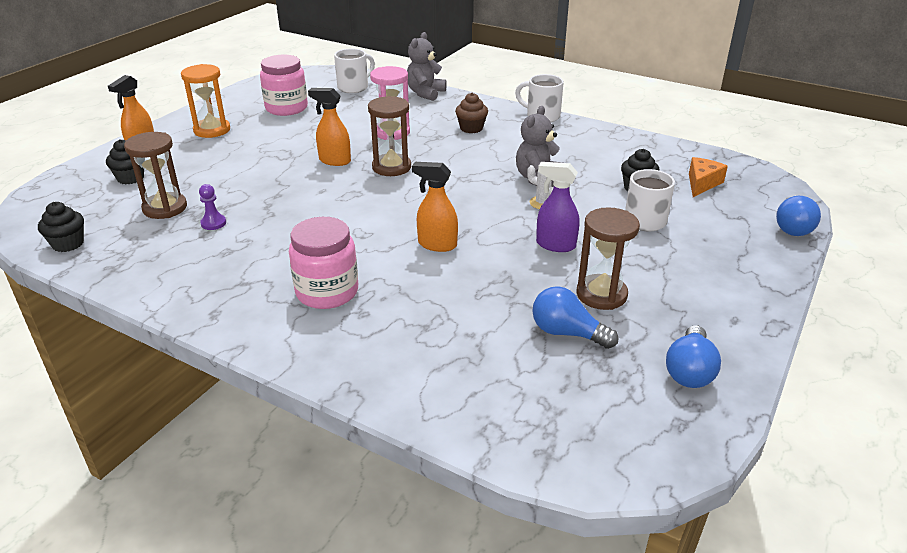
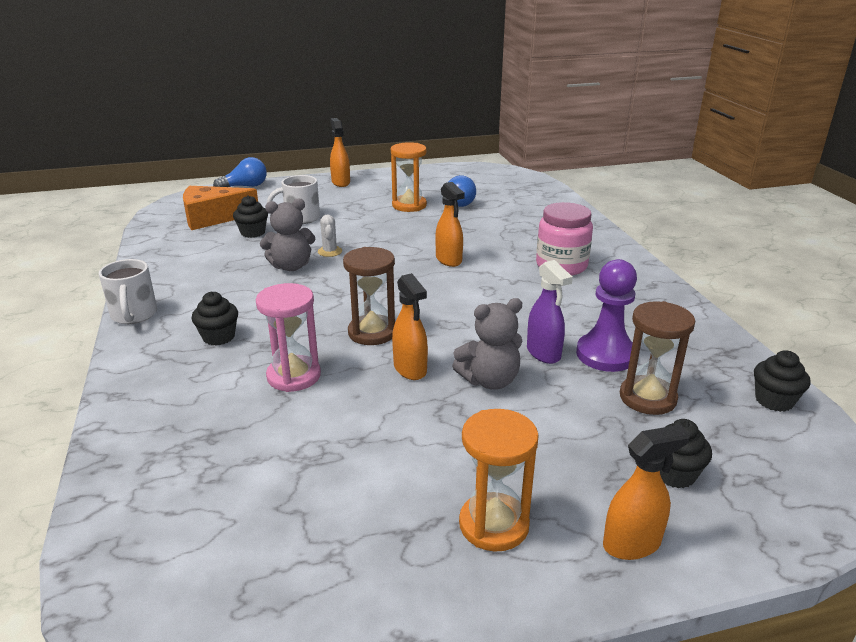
camera: 135 degrees left, 5 degrees down
(213, 223) = (605, 354): purple pawn -> purple pawn, size x2.06
(286, 108) = (331, 513): pink jar -> none
(354, 87) = (168, 505): white mug -> none
(425, 93) = (130, 422): grey teddy bear -> grey teddy bear (489, 380)
(471, 128) = (219, 337): brown cupcake -> black cupcake
(555, 245) = (380, 230): purple spray bottle -> purple spray bottle (543, 353)
(601, 294) = (409, 205): brown hourglass -> orange hourglass
(689, 371) = (433, 177): blue light bulb -> none
(702, 183) = (213, 218): orange cheese -> orange cheese, size x1.62
(746, 289) = (340, 182): none -> orange spray bottle

